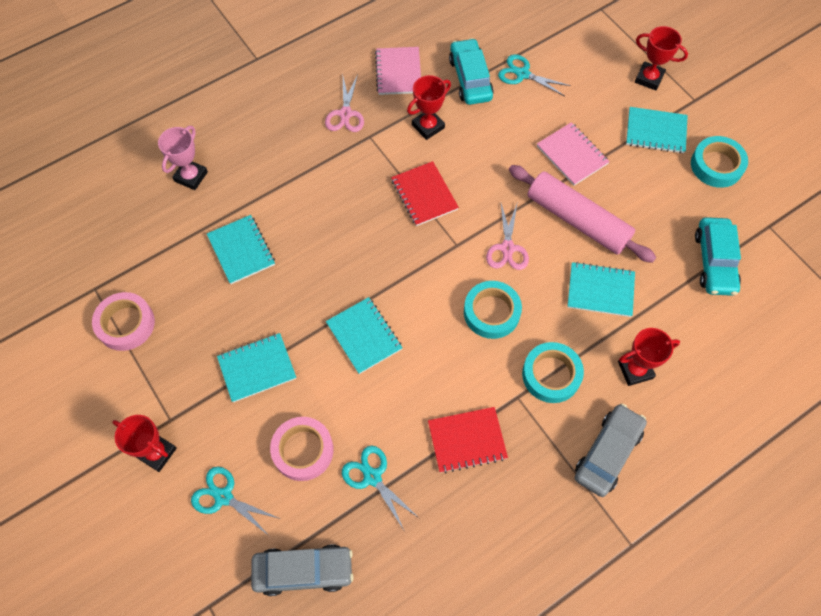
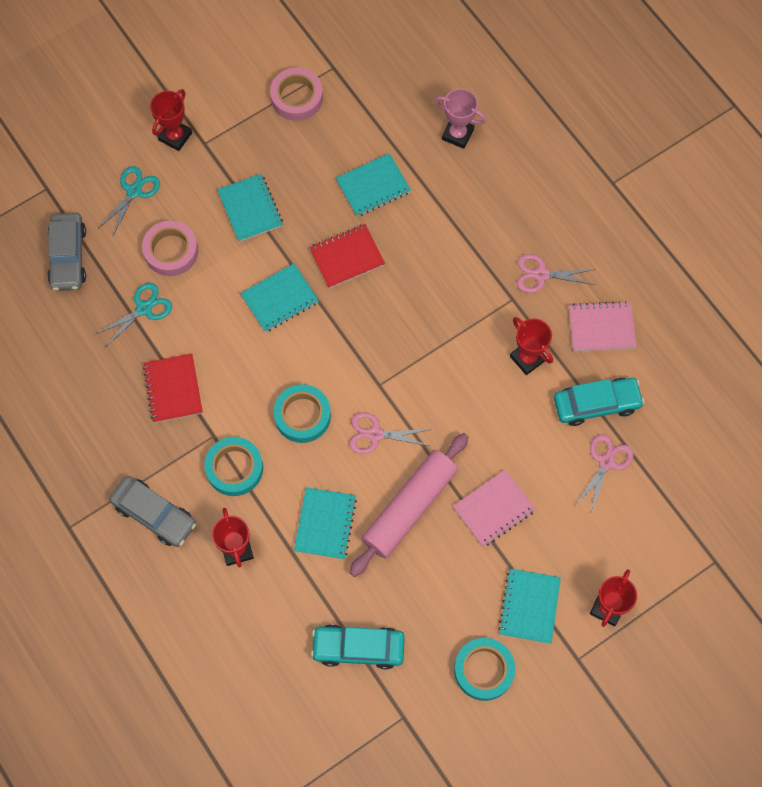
camera: 90 degrees right, 5 degrees up
(424, 195) = (439, 353): red notebook -> red notebook (347, 257)
(522, 74) = (606, 462): turquoise scissors -> pink scissors

